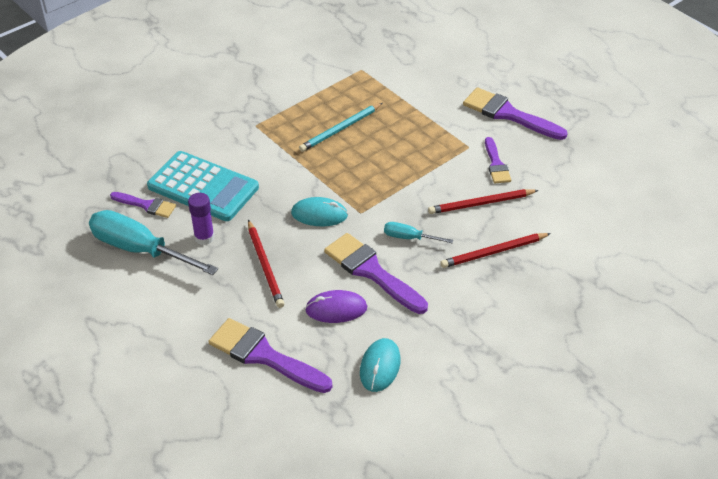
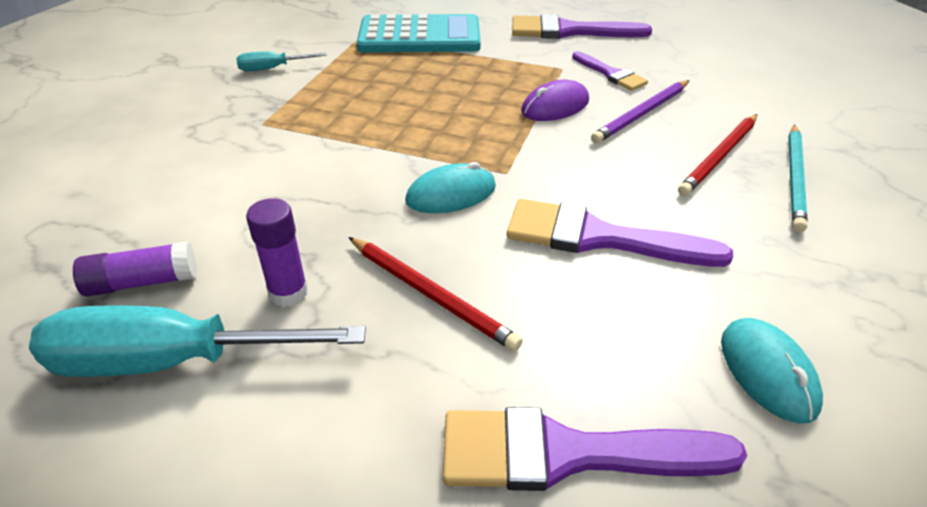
camera: 30 degrees left, 5 degrees down
(146, 205) = (142, 282): purple brush -> purple glue stick
(203, 187) = (233, 221): turquoise calculator -> turquoise calculator (419, 36)
(336, 309) = (605, 312): purple mouse -> purple mouse (555, 106)
(341, 129) = (388, 95): turquoise pencil -> turquoise pencil (795, 178)
(409, 238) = (602, 178): turquoise screwdriver -> turquoise screwdriver (272, 68)
(481, 203) = (642, 114): red pencil -> purple pencil

